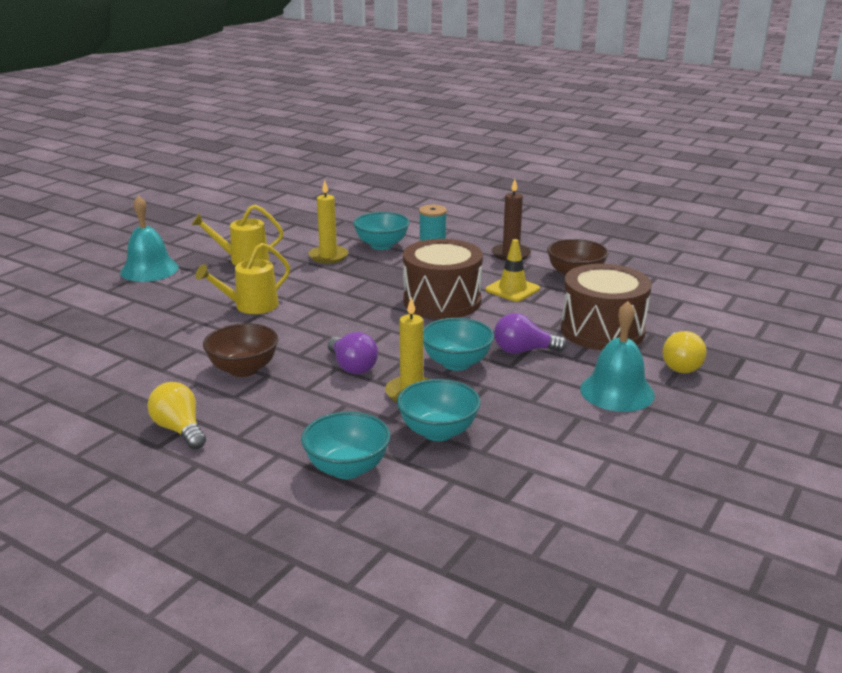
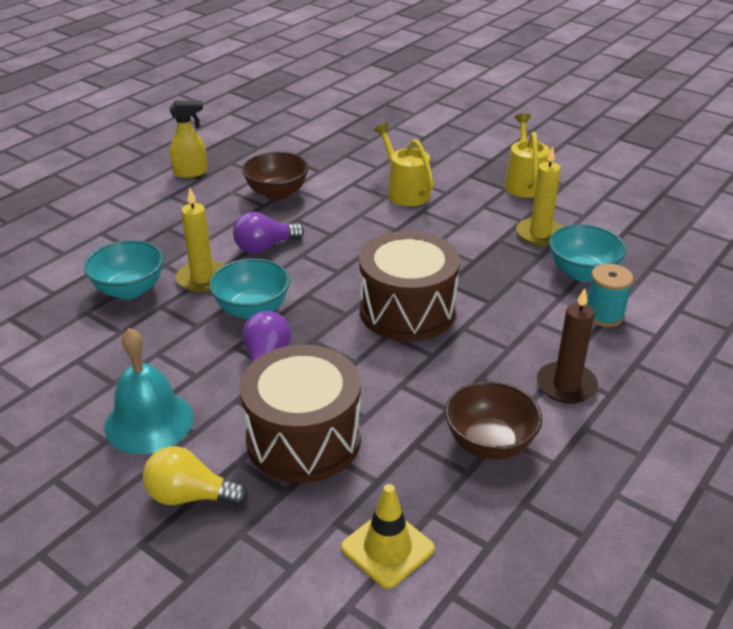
camera: 95 degrees right, 10 degrees up
(149, 269) = (494, 137): turquoise bell -> none
(179, 430) = (191, 172): yellow light bulb -> yellow spray bottle
(347, 468) = (100, 243): turquoise bowl -> none
(512, 289) = (439, 372): yellow traffic cone -> yellow traffic cone (387, 548)

